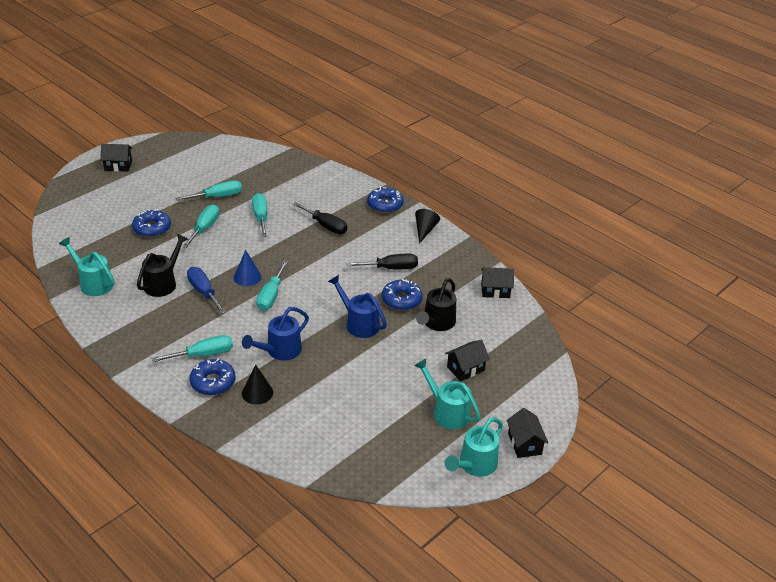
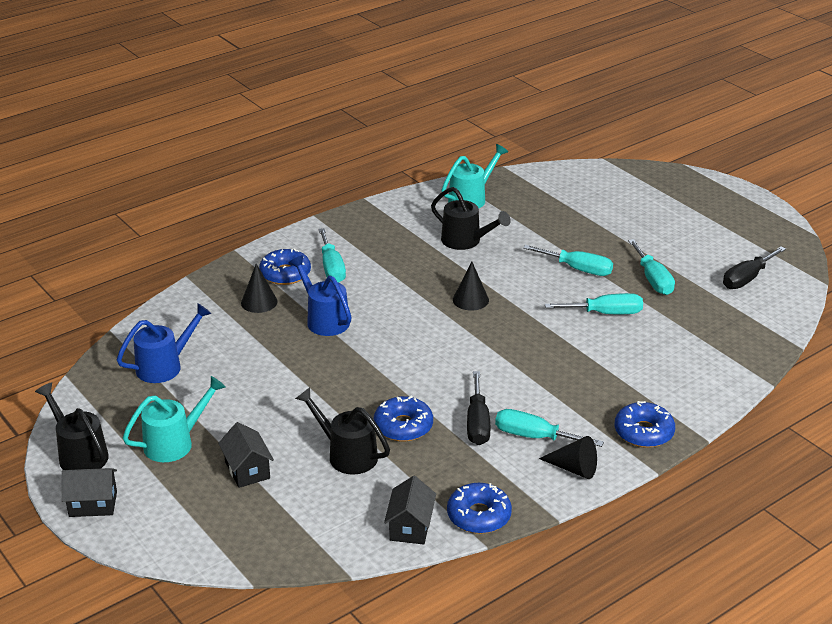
camera: 100 degrees right, 5 degrees down
(118, 166) = (719, 205): black house -> none
(152, 228) = (577, 232): blue donut -> blue donut (479, 516)
(203, 292) = (445, 268): blue screwdriver -> none
(247, 277) = (470, 300): blue cone -> black cone
(271, 296) = (429, 316): turquoise screwdriver -> turquoise screwdriver (534, 437)
(325, 226) = (584, 369): black screwdriver -> black screwdriver (747, 278)
(358, 323) = (362, 383): blue watering can -> blue watering can (165, 366)
(474, 465) = (79, 454): turquoise watering can -> black watering can

